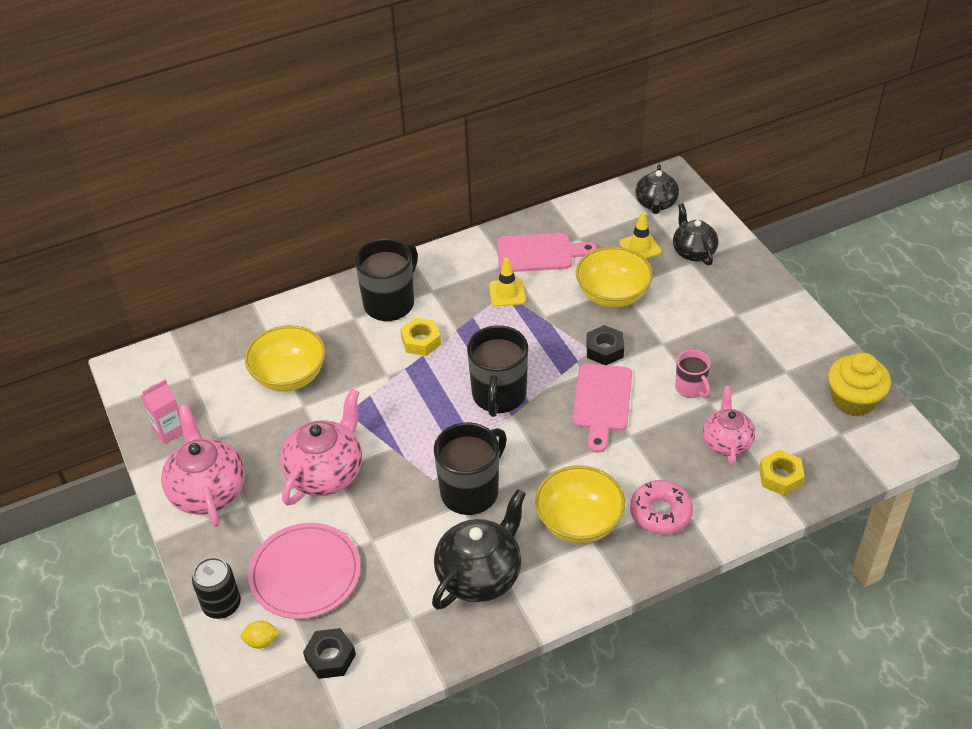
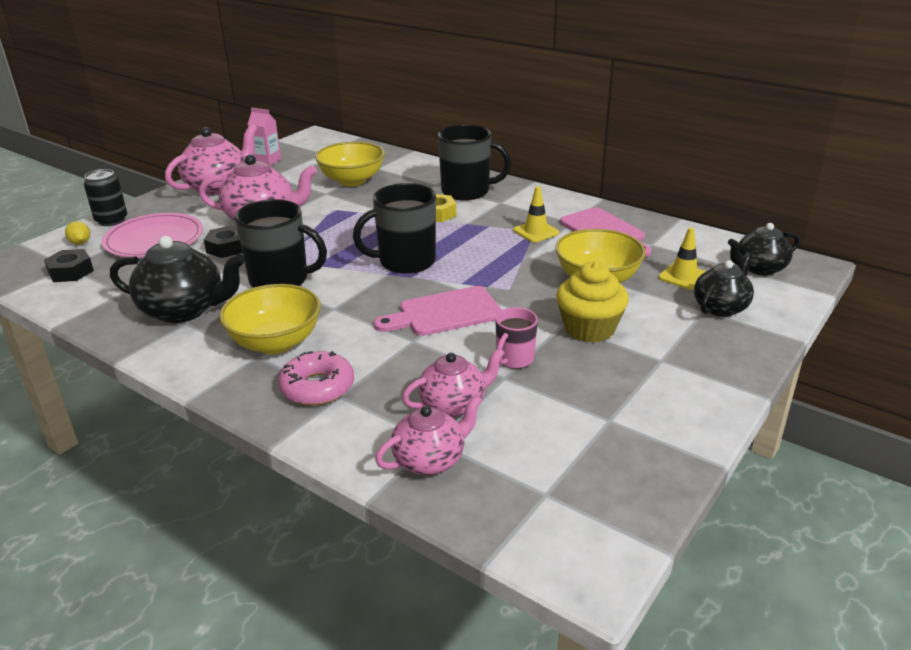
camera: 60 degrees right, 15 degrees down
(604, 350) = (516, 296): black nut -> black nut (227, 247)
(780, 477) = (430, 460): yellow nut -> pink teapot
(853, 400) = (618, 491): yellow cupcake -> yellow cupcake (589, 328)

